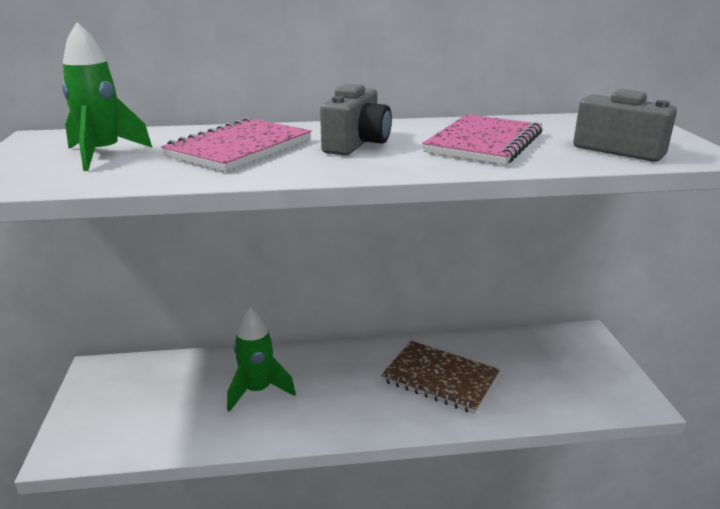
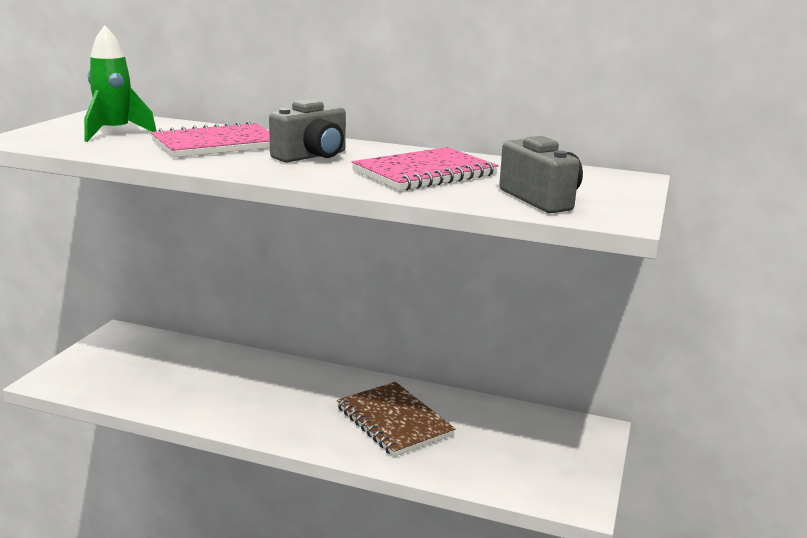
camera: 25 degrees right, 5 degrees down
(258, 391) = (225, 383): green rocket -> none

